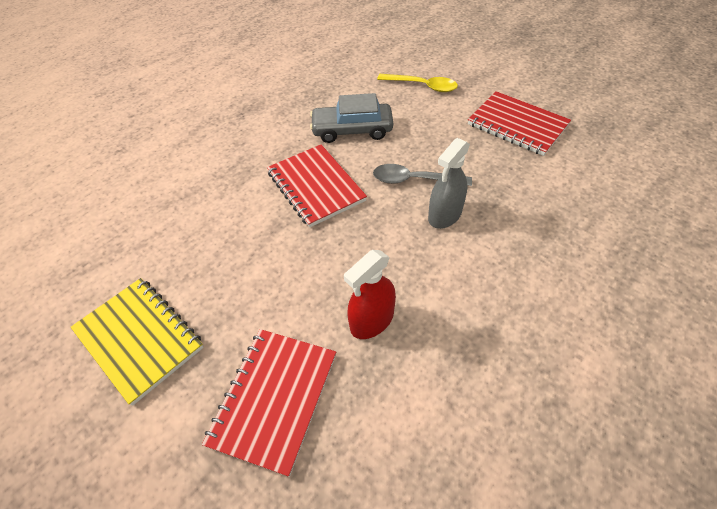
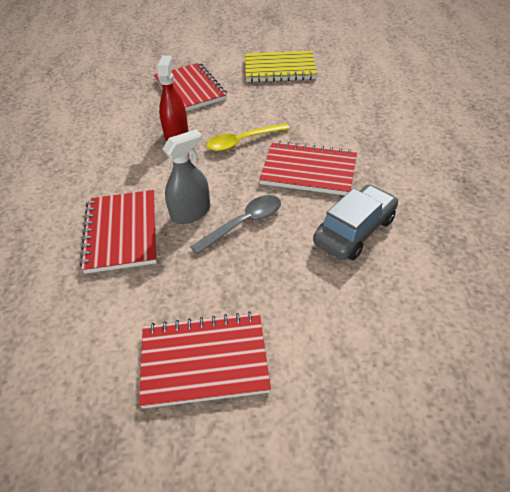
camera: 135 degrees right, 5 degrees down
(422, 86) = (370, 342): yellow spoon -> yellow spoon (242, 142)
(445, 215) = (191, 213): grey spray bottle -> grey spray bottle turned 60 degrees clockwise
(516, 236) = (122, 232): none -> red notebook

